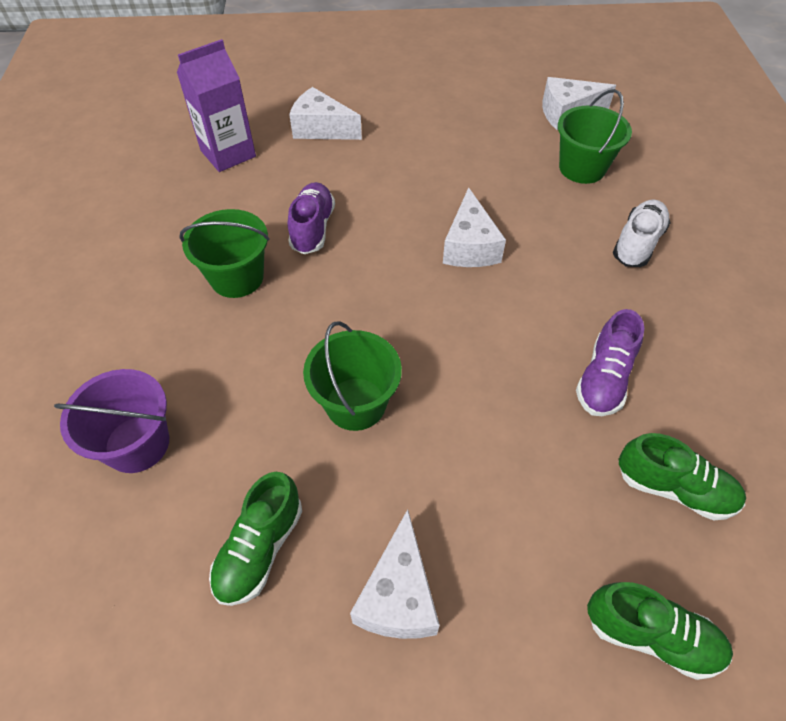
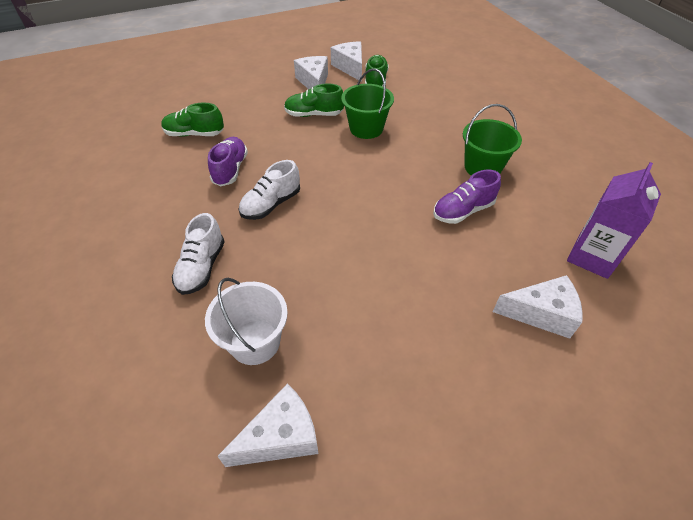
camera: 160 degrees right, 5 degrees down
(137, 444) = (456, 95): purple bucket -> none
(312, 228) = (463, 211): purple shoe -> purple shoe turned 75 degrees clockwise
(470, 246) = (339, 228): white cheese -> white cheese (350, 67)
(547, 300) = (271, 204): none -> white shoe
(582, 168) = (255, 342): green bucket -> white bucket
(651, 635) = (211, 93): green shoe -> green shoe (314, 114)

